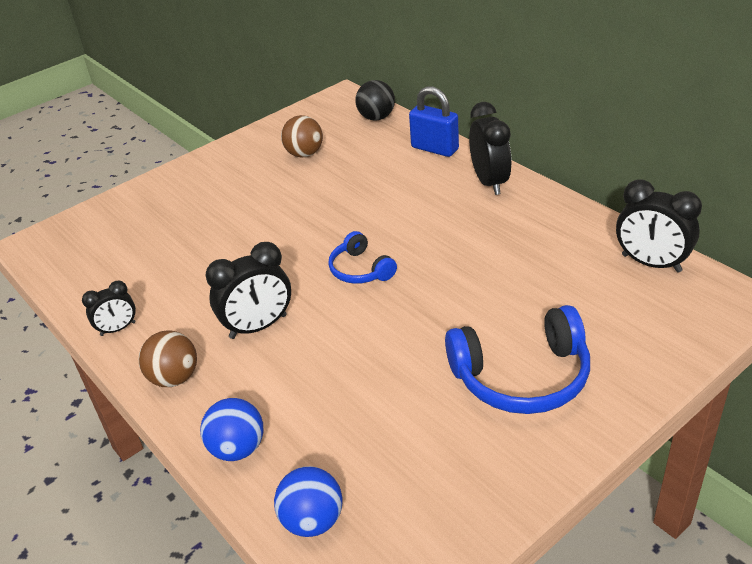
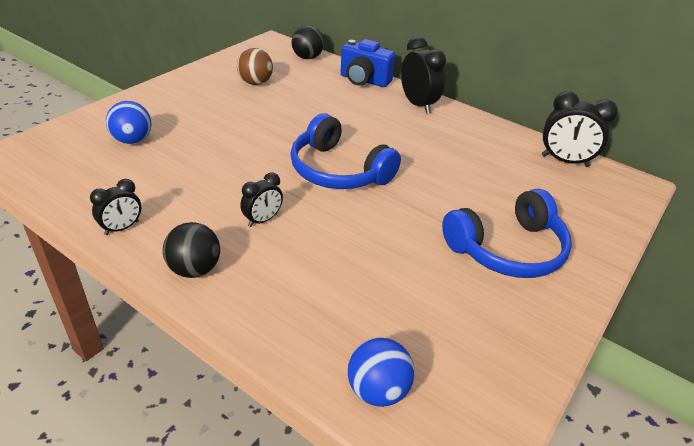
camera: 20 degrees left, 0 degrees up
(174, 378) = (194, 269): brown ball -> black ball
(238, 448) = (280, 330): blue ball -> blue ball (132, 140)
(258, 327) = (262, 220): black clock -> black clock, size x0.60
(360, 270) = (338, 171): blue headphones -> blue headphones, size x1.78
(434, 148) = (364, 80): blue padlock -> blue camera

